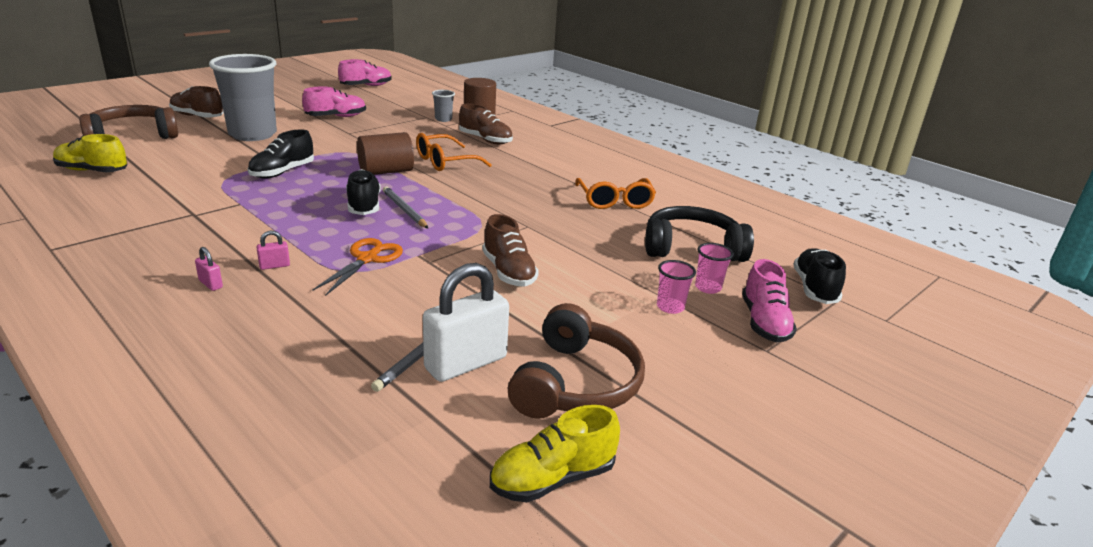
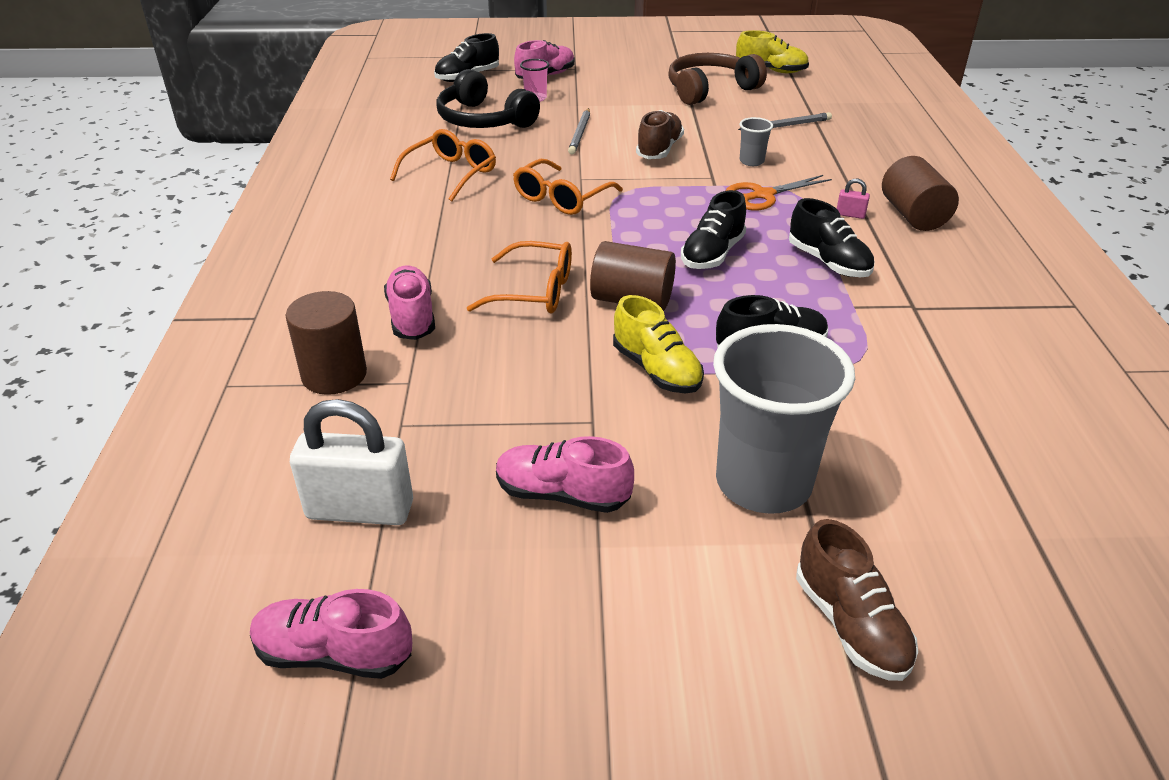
camera: 135 degrees left, 10 degrees up
(92, 171) = (1059, 457): yellow shoe -> yellow shoe (656, 370)
(132, 136) = (1001, 572): brown headphones -> none
(210, 284) = (913, 215): pink padlock -> brown cylinder
(273, 224) = (828, 262): none -> black shoe
(404, 210) = (675, 234): grey pencil -> grey pencil (580, 133)
(443, 119) = (385, 402): grey cup -> grey cup (751, 161)
(466, 363) = (761, 114): white padlock -> white padlock (360, 510)
(485, 140) = (412, 317): brown shoe -> pink shoe
(515, 209) = (562, 198): none -> orange glasses
(670, 307) = (585, 98): pink cup -> none

